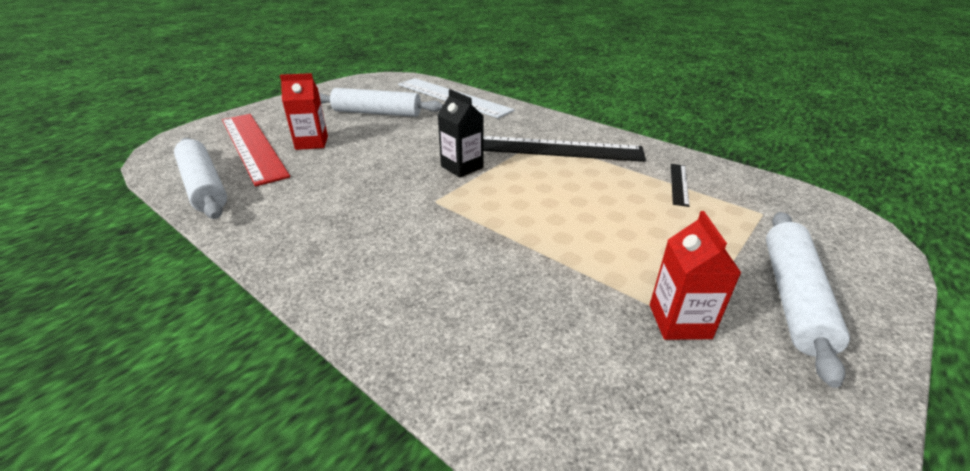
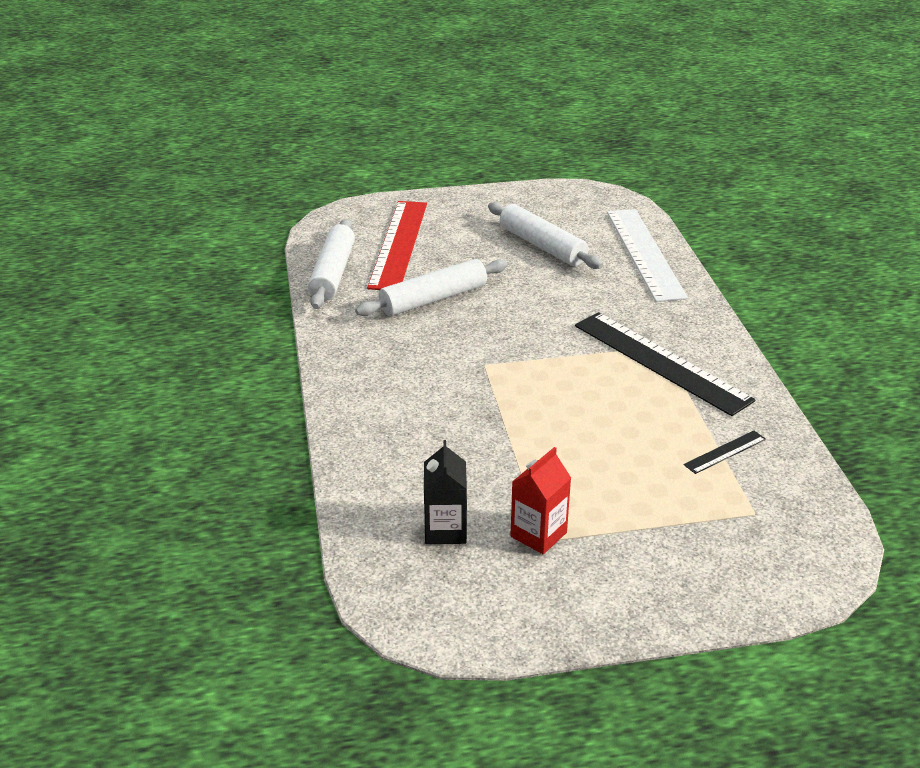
camera: 40 degrees right, 0 degrees up
(311, 143) = (448, 260): red carton -> none
(462, 167) = (546, 343): black carton -> black carton (445, 530)
(793, 297) = (651, 570): white rolling pin -> white rolling pin (433, 299)

